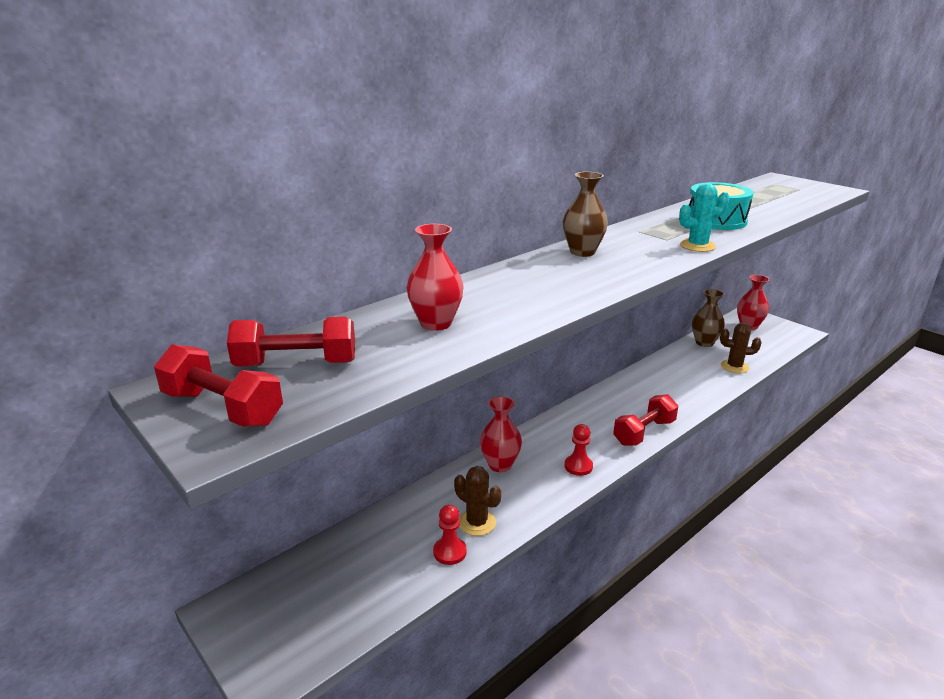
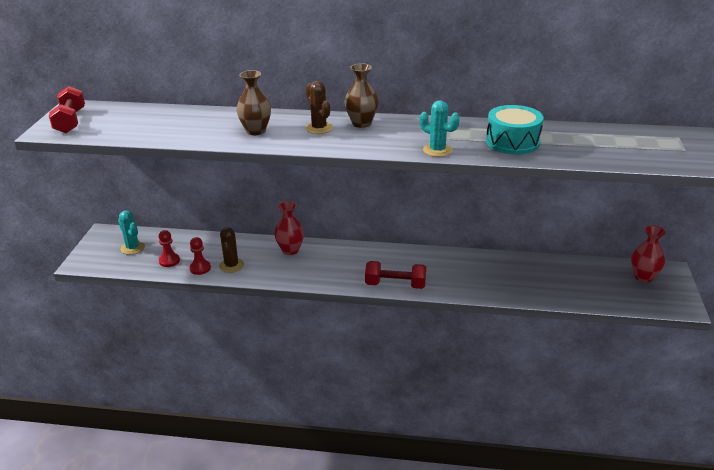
camera: 50 degrees right, 5 degrees up
(296, 364) = (121, 117): red dumbbell -> none
(311, 596) = (132, 248): none -> turquoise cactus
(436, 323) = (199, 125): red vase -> none
(578, 466) = (323, 275): red pawn -> red pawn (169, 261)
(704, 343) = (571, 266): brown vase -> brown vase (256, 131)
(734, 367) = (553, 292): brown cactus -> brown cactus (319, 128)

